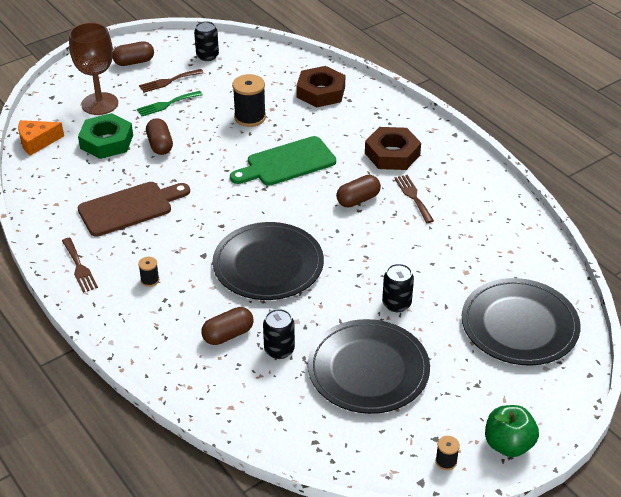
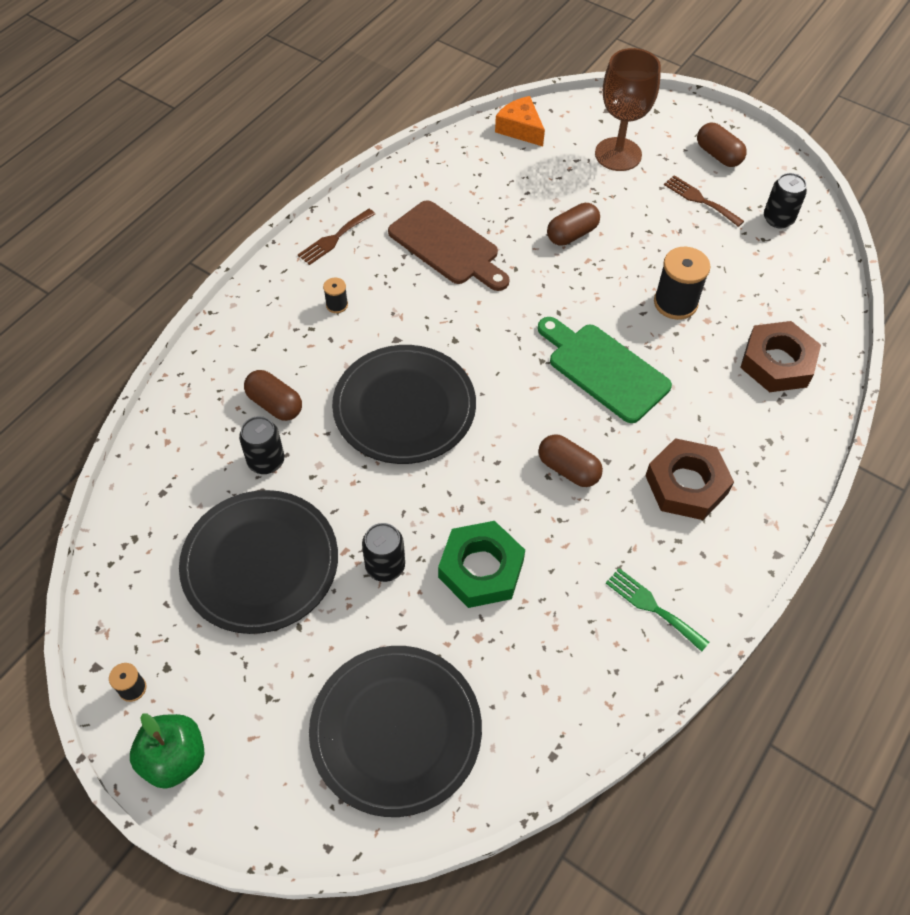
camera: 70 degrees right, 15 degrees up
(106, 141) = (552, 185): green nut -> green nut (481, 569)
(167, 104) = (653, 214): green fork -> green fork (652, 607)
(413, 196) = (606, 534): brown fork -> none

